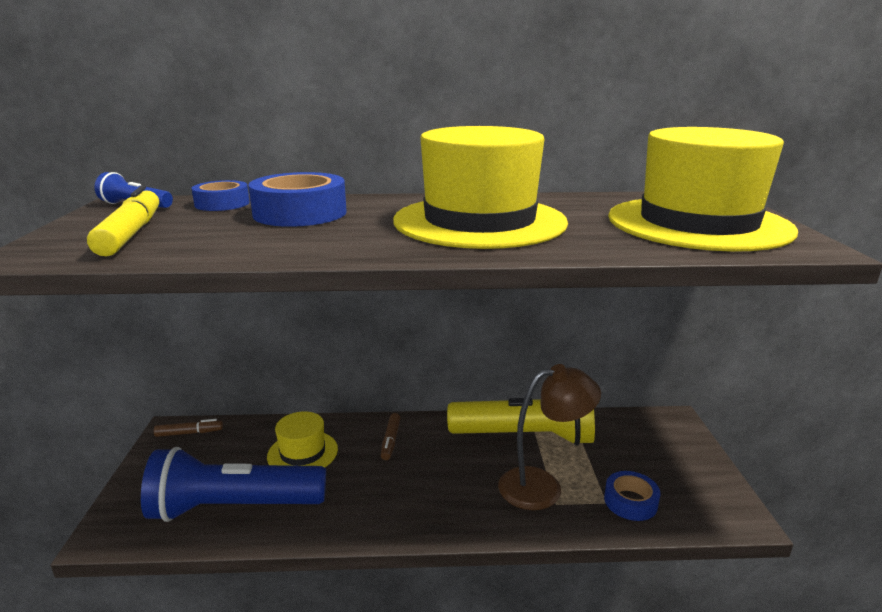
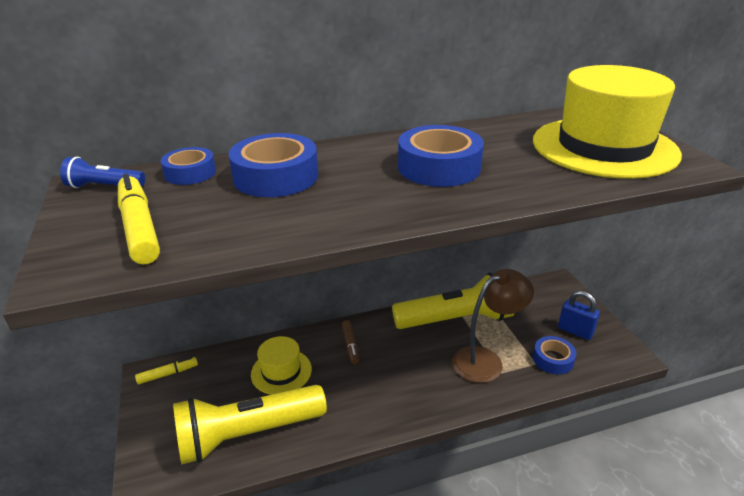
camera: 15 degrees left, 10 degrees up
(189, 433) = (168, 374): brown marker -> yellow marker
(234, 507) = (247, 434): blue flashlight -> yellow flashlight
(479, 221) = (439, 167): yellow hat -> blue tape
(674, 475) = (575, 331): none -> blue padlock

